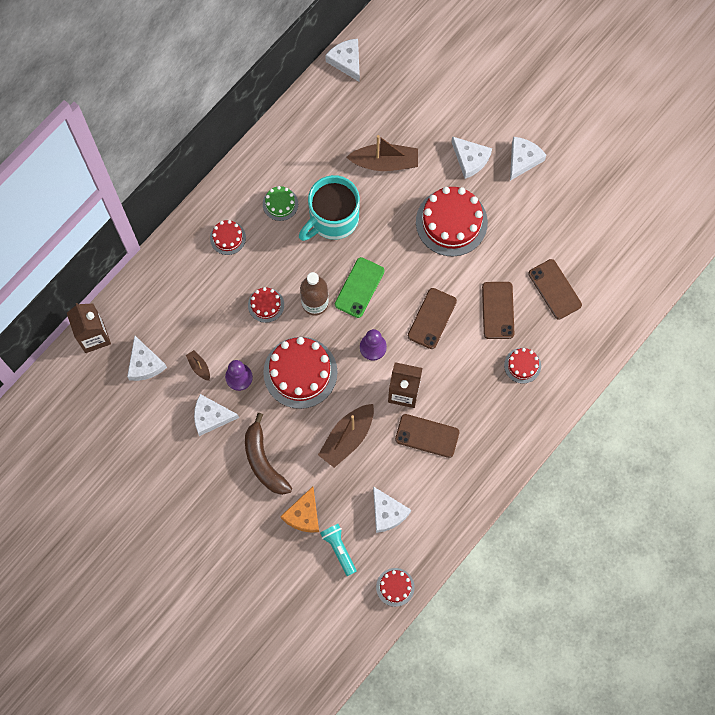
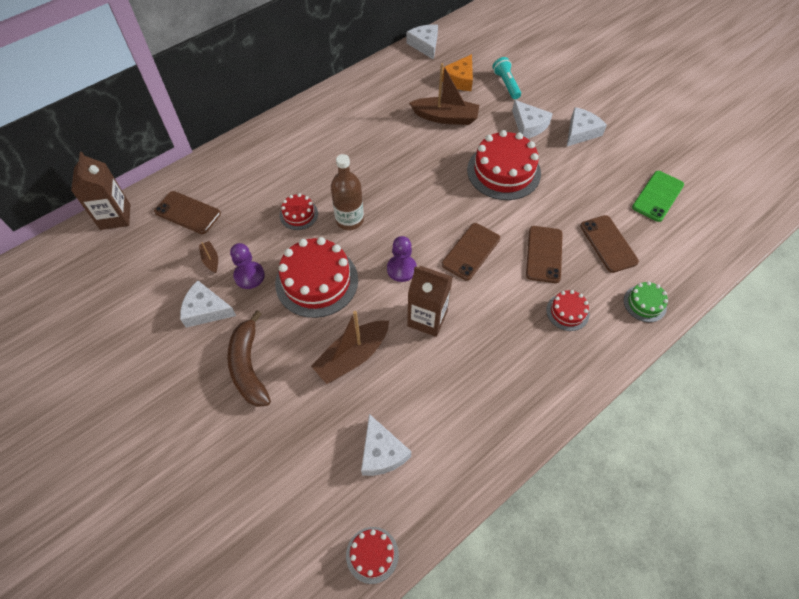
camera: 10 degrees right, 15 degrees down
(145, 364) = (156, 248): white cheese -> none
(228, 238) = (279, 154): red cake -> none
(280, 204) = (337, 135): green cake -> green cake (645, 303)
(304, 515) = (278, 437): orange cheese -> orange cheese (459, 79)
(332, 219) = (385, 153): turquoise mug -> none
(339, 549) = (310, 488): turquoise flashlight -> turquoise flashlight (506, 84)
(359, 287) = (399, 213): green phone -> green phone (657, 196)
(427, 436) = (446, 369): brown phone -> brown phone (187, 213)

